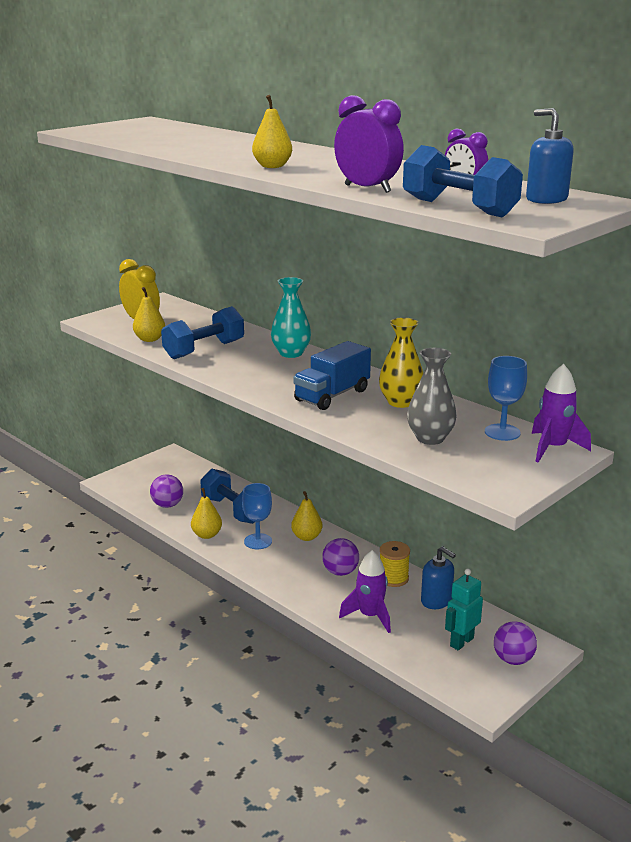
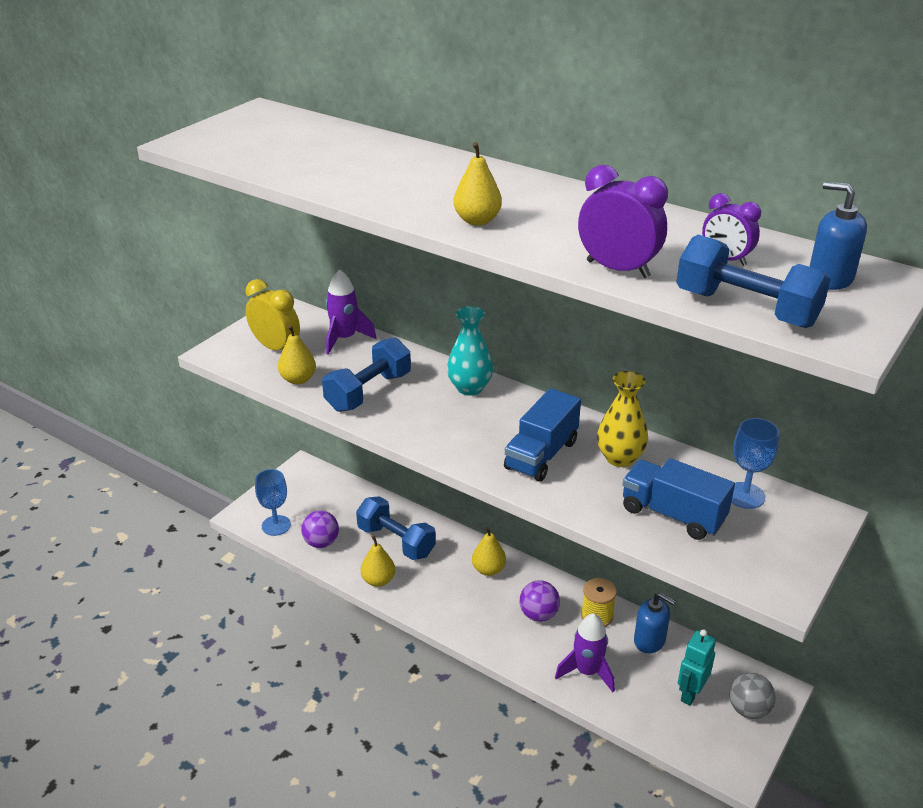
camera: 10 degrees left, 10 degrees up
(258, 541) = (437, 583): blue goblet -> blue goblet (276, 525)
(430, 438) = (673, 515): grey vase -> blue truck
(513, 659) = (748, 709): purple ball -> grey ball
(553, 448) = (806, 515): purple rocket -> purple rocket (344, 339)

